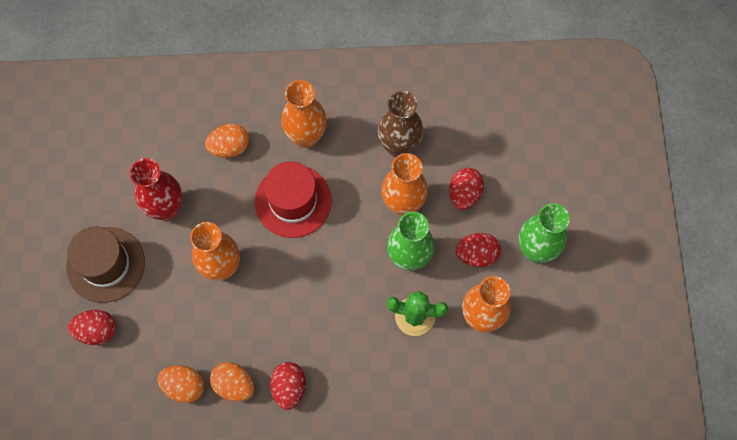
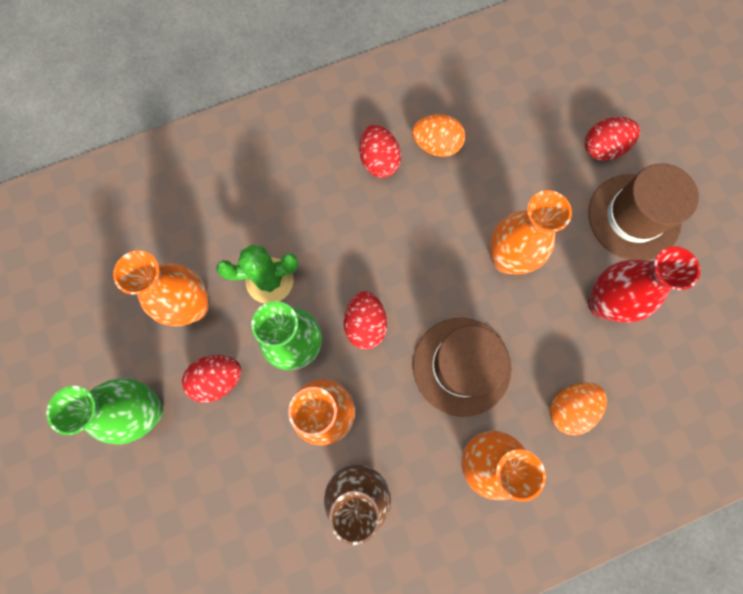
camera: 160 degrees right, 5 degrees up
(184, 386) = (486, 127): orange egg -> none
(293, 201) = (461, 366): red hat -> brown hat
(464, 194) = (254, 454): red egg -> red egg (365, 324)

